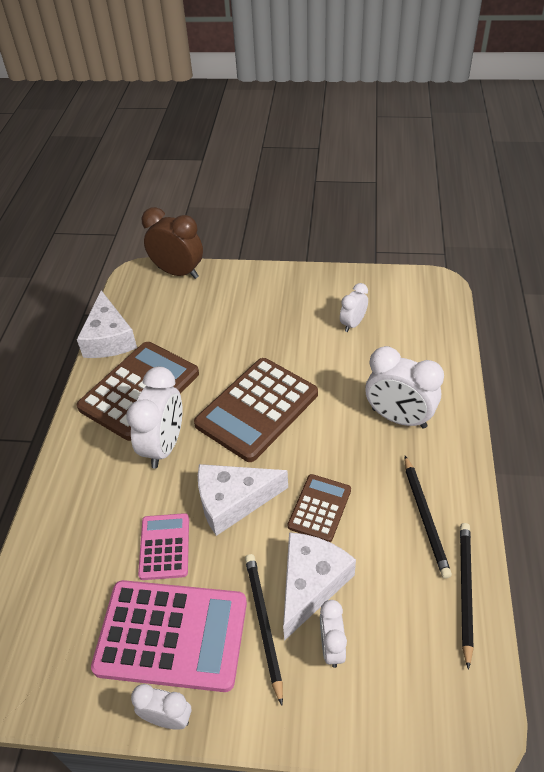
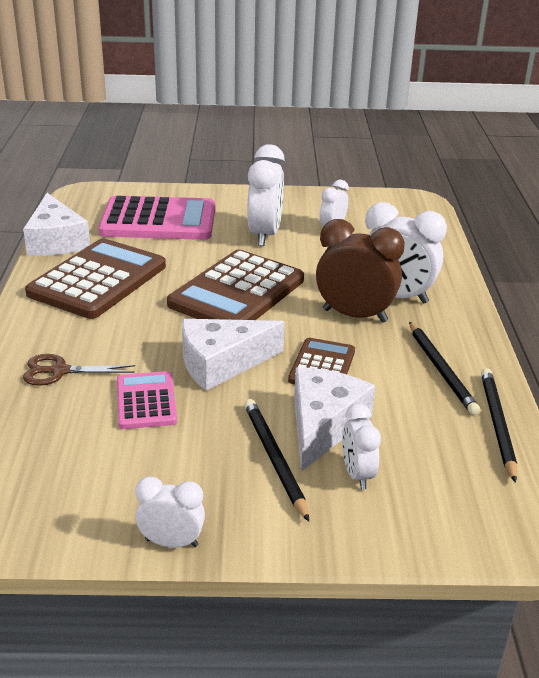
camera: 10 degrees left, 15 degrees down
(97, 506) = (59, 371): none -> brown scissors
(164, 446) = (133, 322): white clock -> white clock (265, 235)
(172, 635) = (166, 473): pink calculator -> pink calculator (158, 220)
(178, 272) = (130, 192): brown clock -> brown clock (354, 315)

